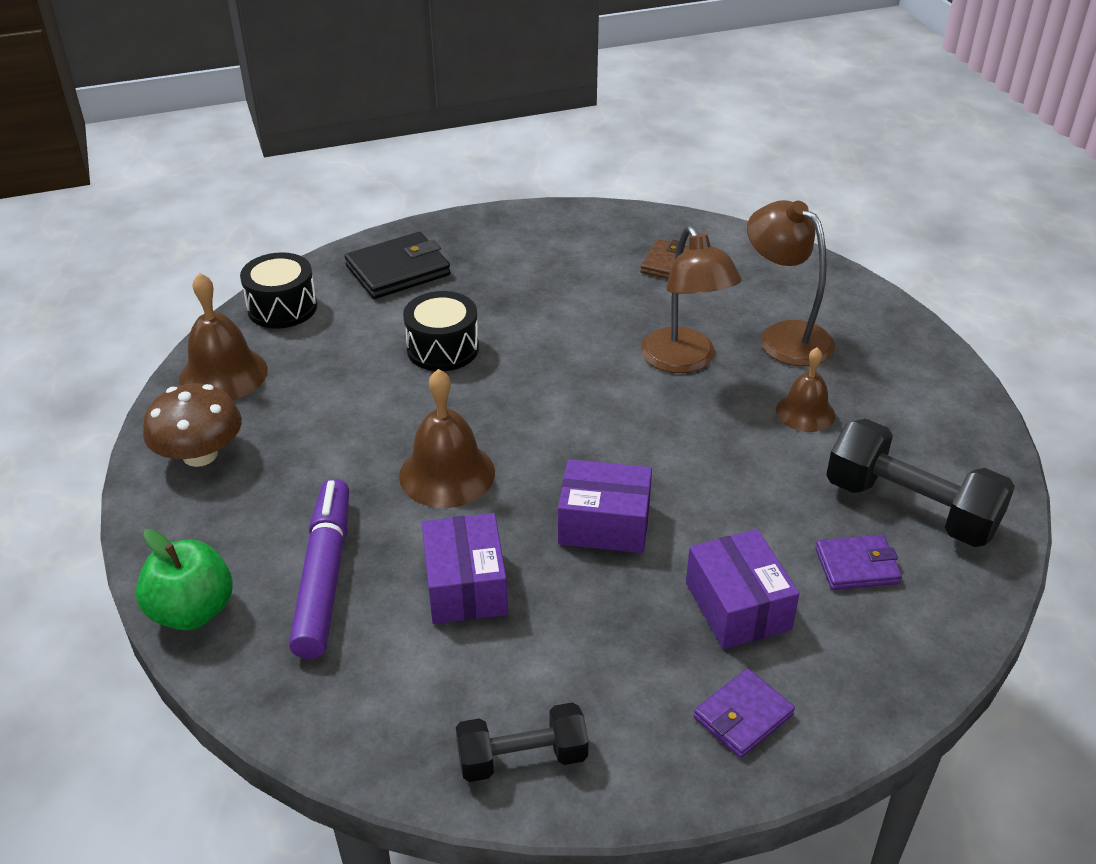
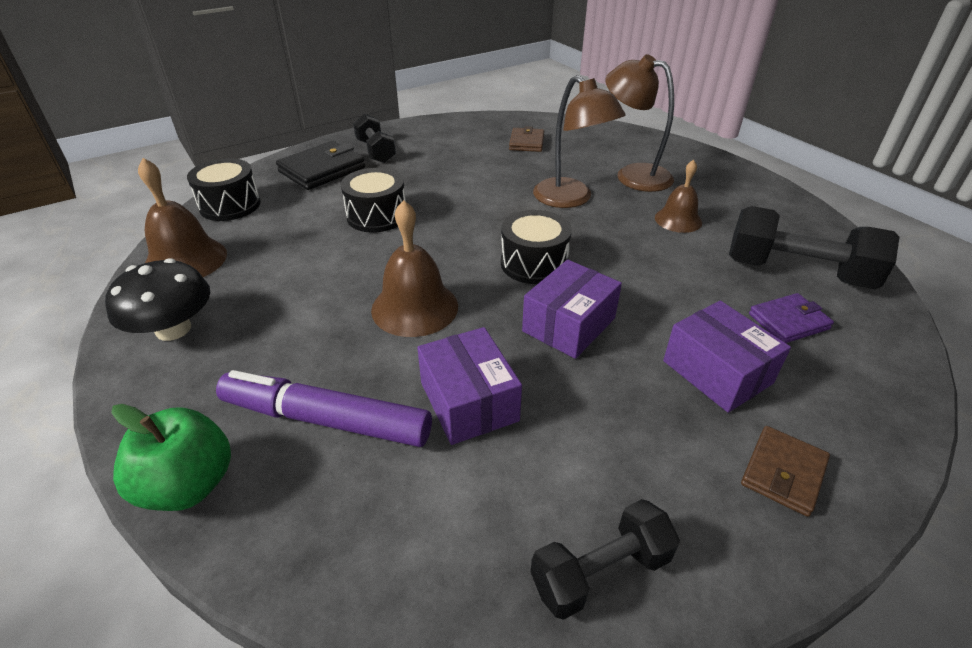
camera: 15 degrees left, 0 degrees up
(200, 455) = (173, 329): brown mushroom -> black mushroom
(325, 576) = (326, 419): purple marker -> purple marker turned 60 degrees counterclockwise
(470, 251) = (376, 151): none -> black dumbbell
(599, 442) = (534, 263): none -> black drum
(604, 524) = (569, 325): purple box -> purple box turned 45 degrees counterclockwise
(743, 716) = (783, 473): purple wallet -> brown wallet

